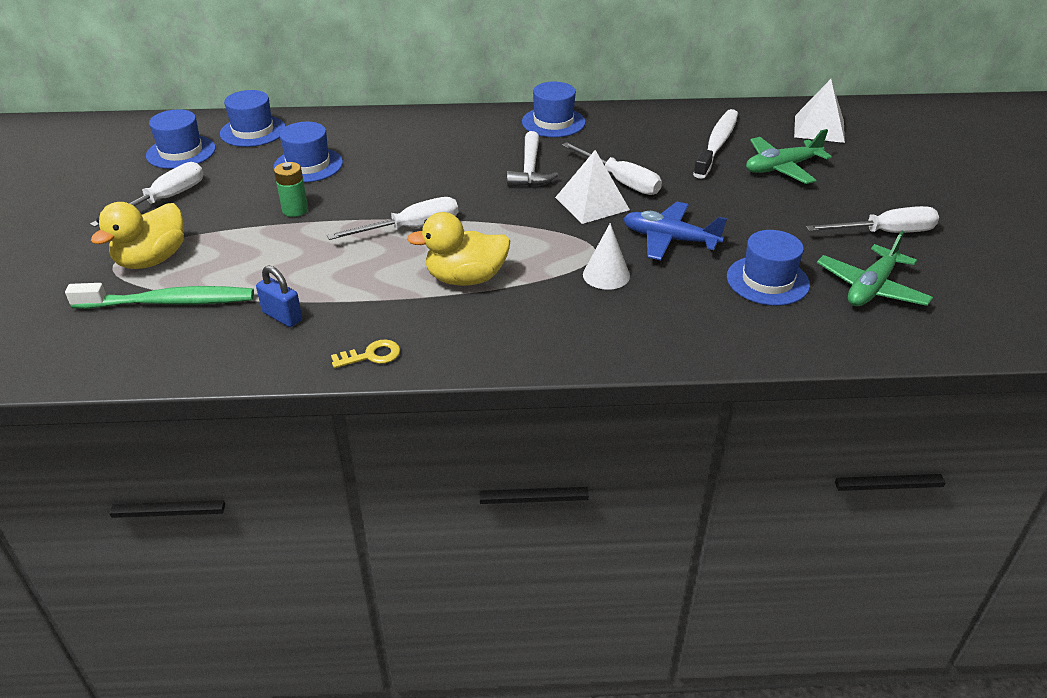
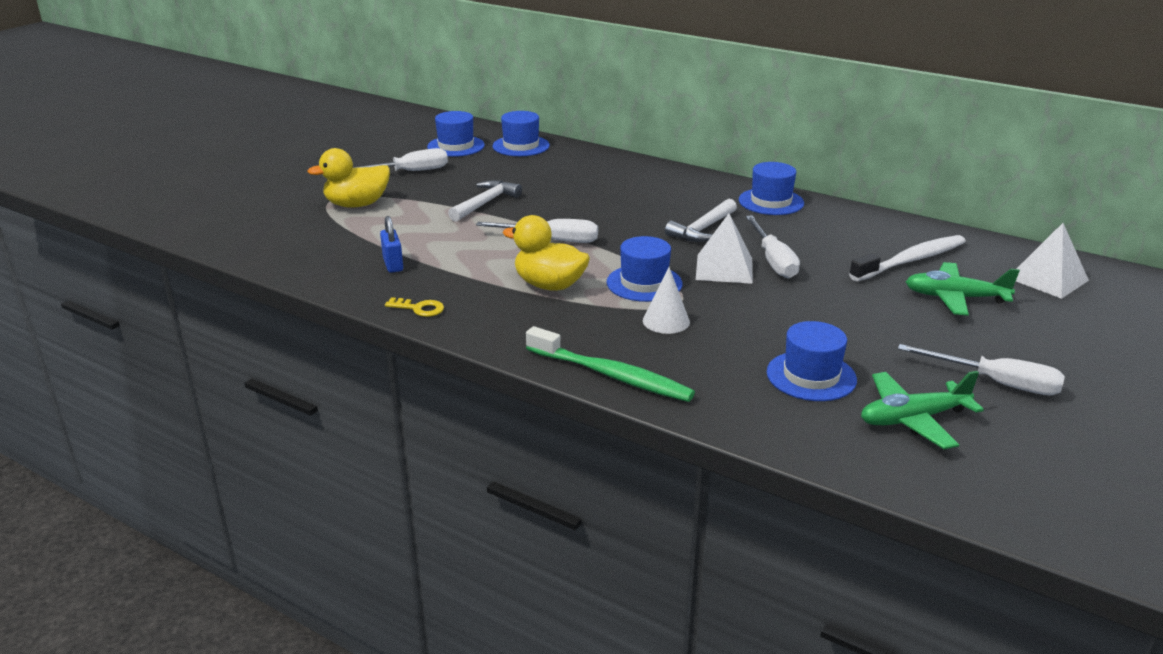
camera: 35 degrees right, 10 degrees down
(169, 302) = (336, 232): green toothbrush -> green toothbrush (611, 375)
(295, 210) = (485, 203): green battery -> white hammer
(308, 165) = (532, 178): blue hat -> blue hat (644, 283)
(669, 239) = (759, 315): blue plane -> none

